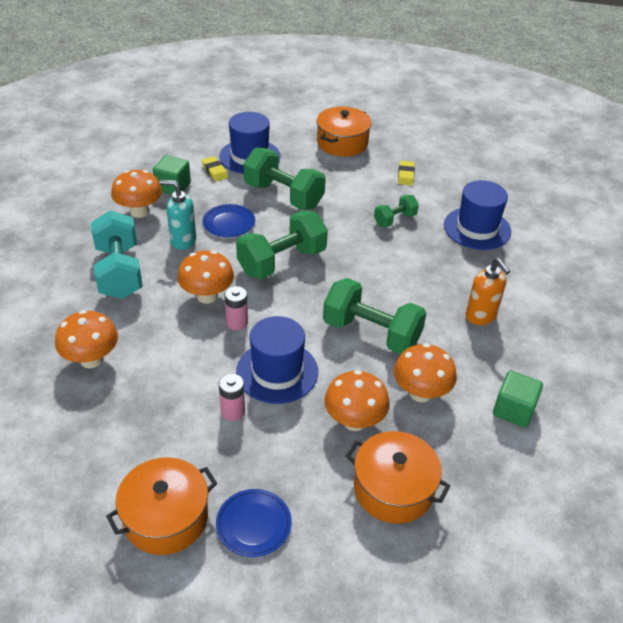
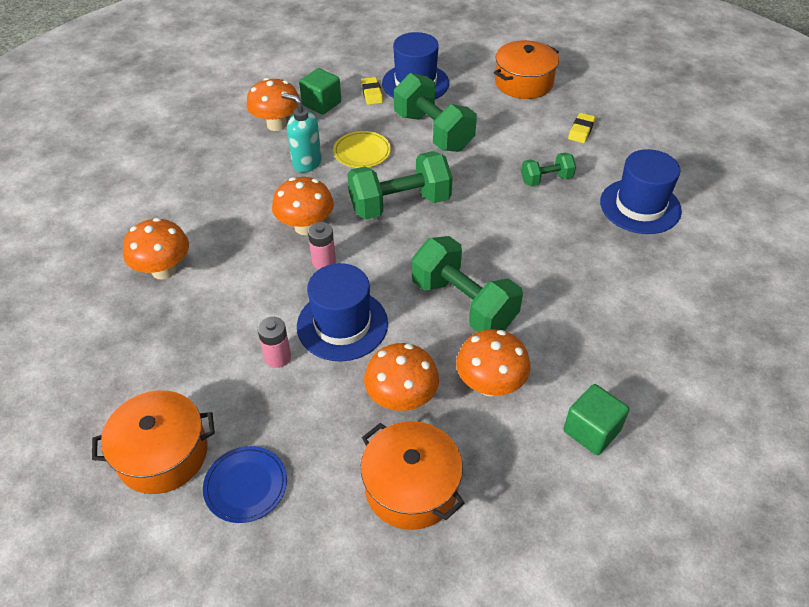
camera: 20 degrees right, 5 degrees up
(119, 272) = (230, 184): turquoise dumbbell -> none
(229, 223) = (362, 152): blue plate -> yellow plate
(481, 316) = (600, 311): orange soap dispenser -> none

